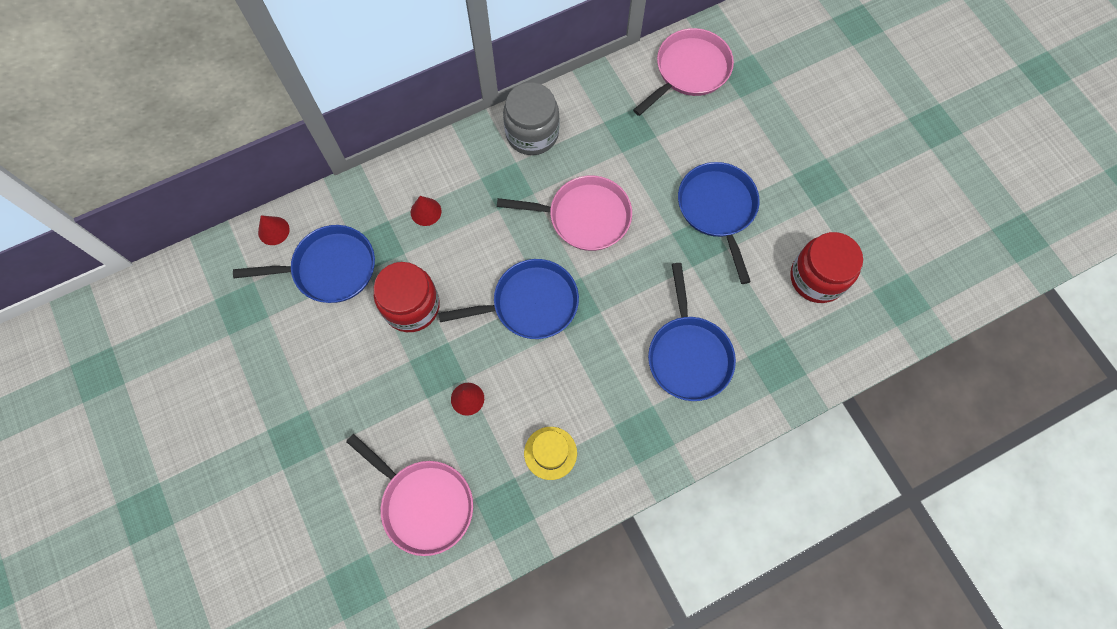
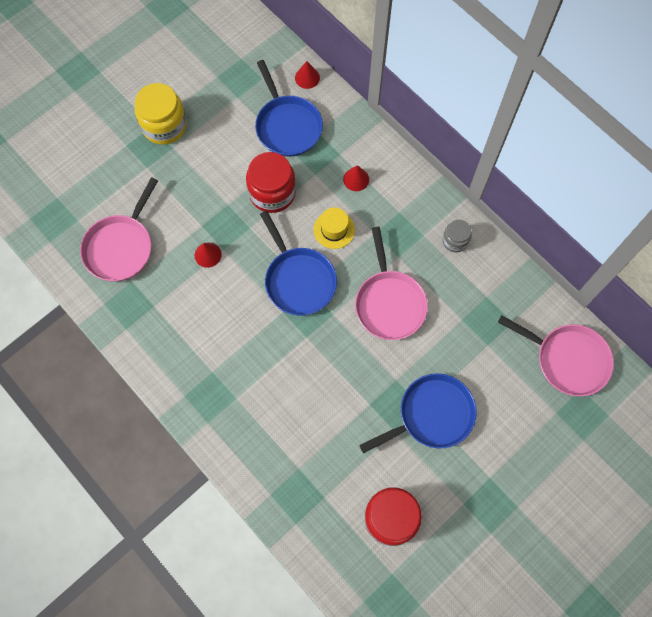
camera: 75 degrees right, 0 degrees up
(273, 414) = (164, 126): none -> yellow jar
(532, 133) = (455, 241): grey jar -> grey jar, size x0.55
(550, 453) = (179, 327): yellow hat -> yellow hat (334, 229)
(688, 355) = (287, 418): blue pan -> none

